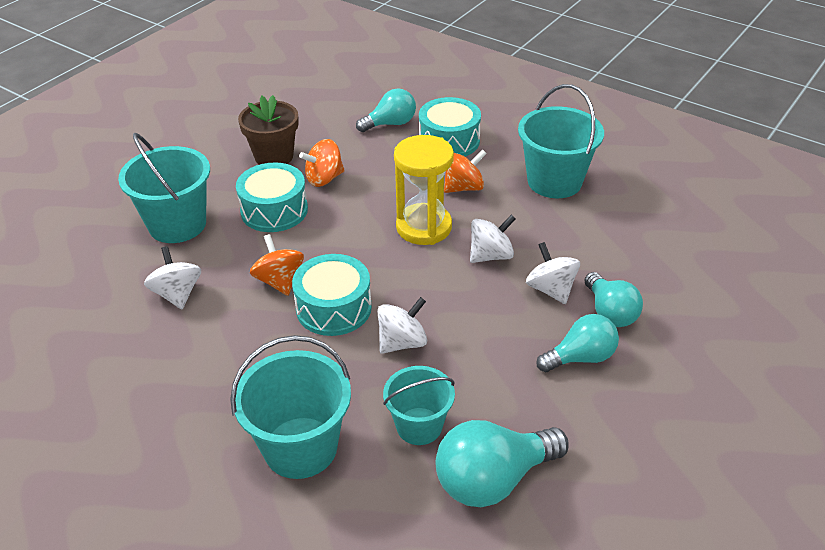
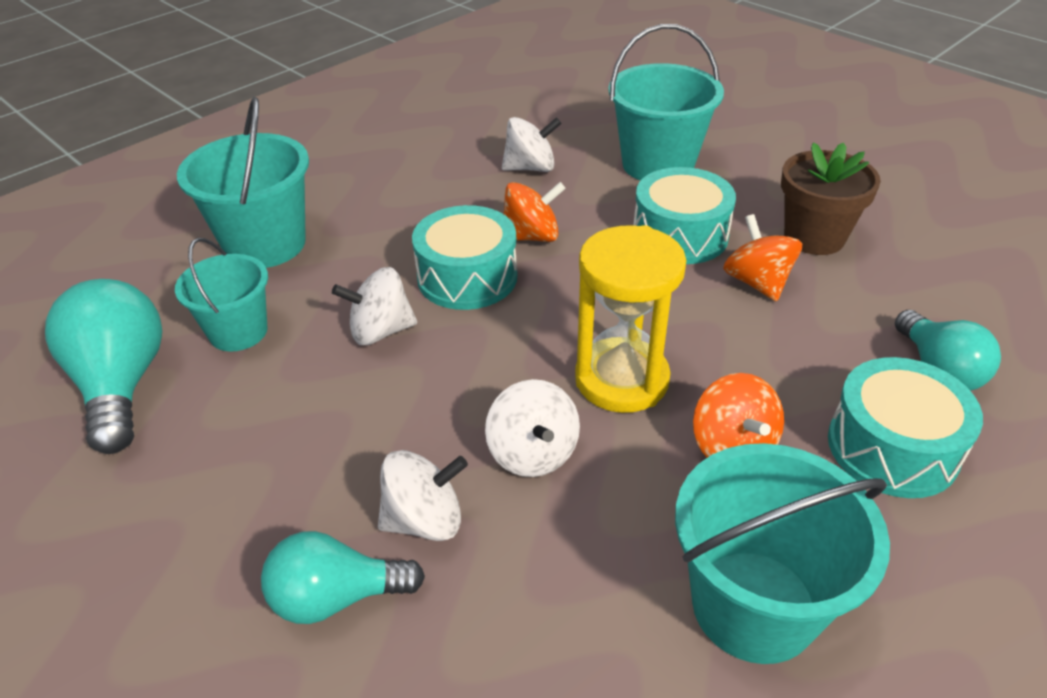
camera: 100 degrees right, 0 degrees up
(402, 342) = (380, 331): white spinning top -> white spinning top turned 105 degrees clockwise
(580, 357) = (258, 524): turquoise light bulb -> none

